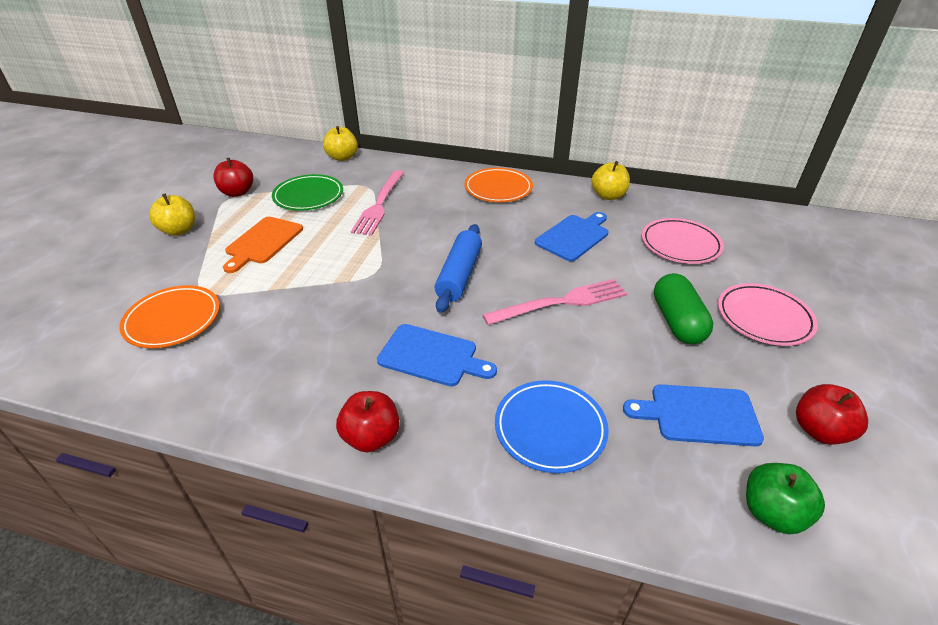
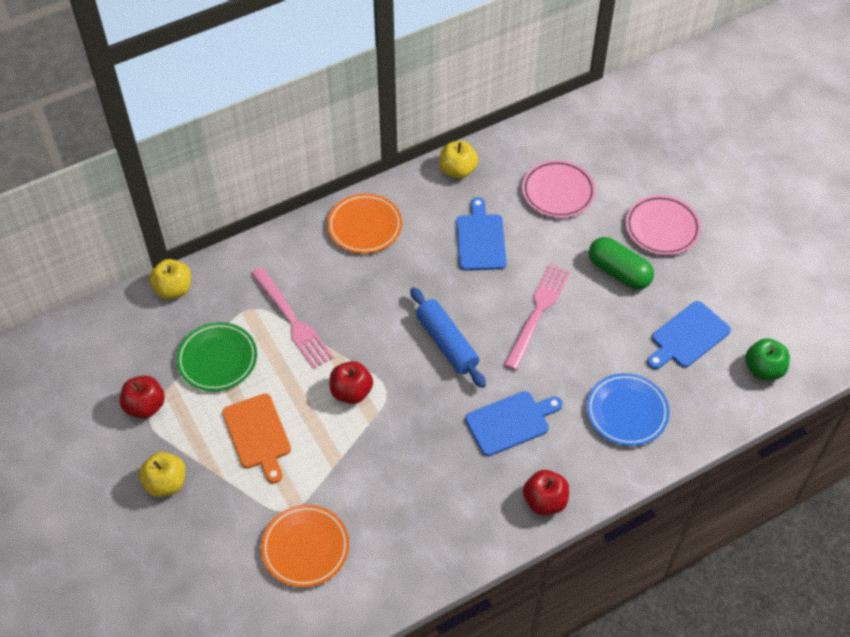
camera: 45 degrees left, 15 degrees up
(819, 430) = (748, 297): red apple -> red apple (351, 392)

